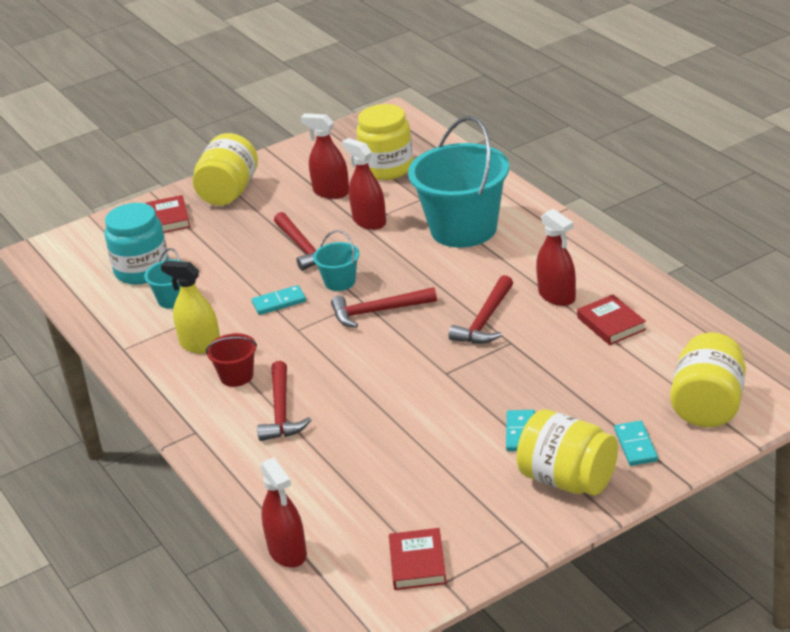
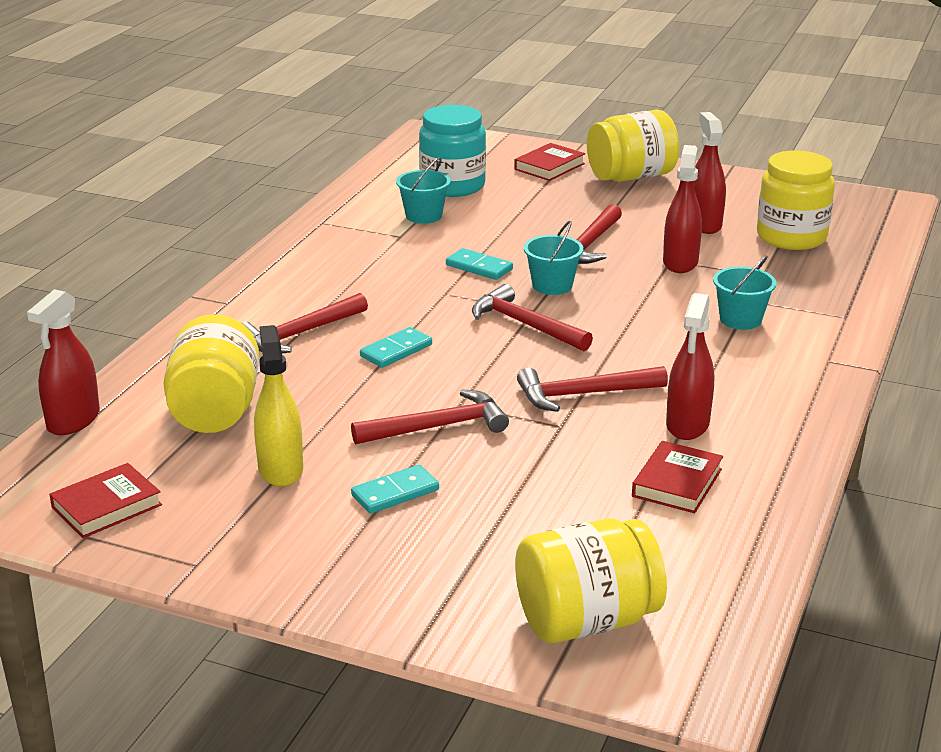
camera: 50 degrees right, 5 degrees down
(200, 345) = (365, 255): yellow spray bottle -> yellow spray bottle (280, 469)
(236, 376) = (334, 290): red bucket -> none
(463, 229) = (740, 319): turquoise bucket -> turquoise bucket, size x0.45
(464, 390) = (438, 427): none -> red hammer
(568, 480) = (335, 558): yellow jar -> yellow jar (215, 411)
(636, 445) = (447, 588): turquoise domino -> turquoise domino (396, 351)

